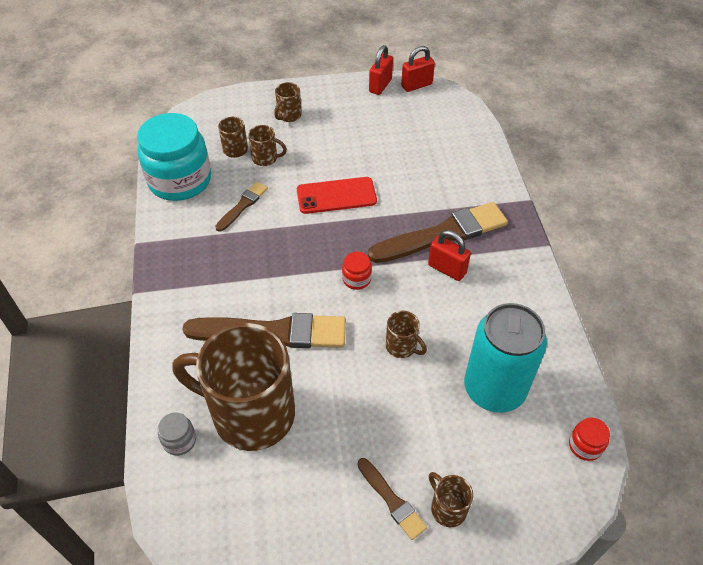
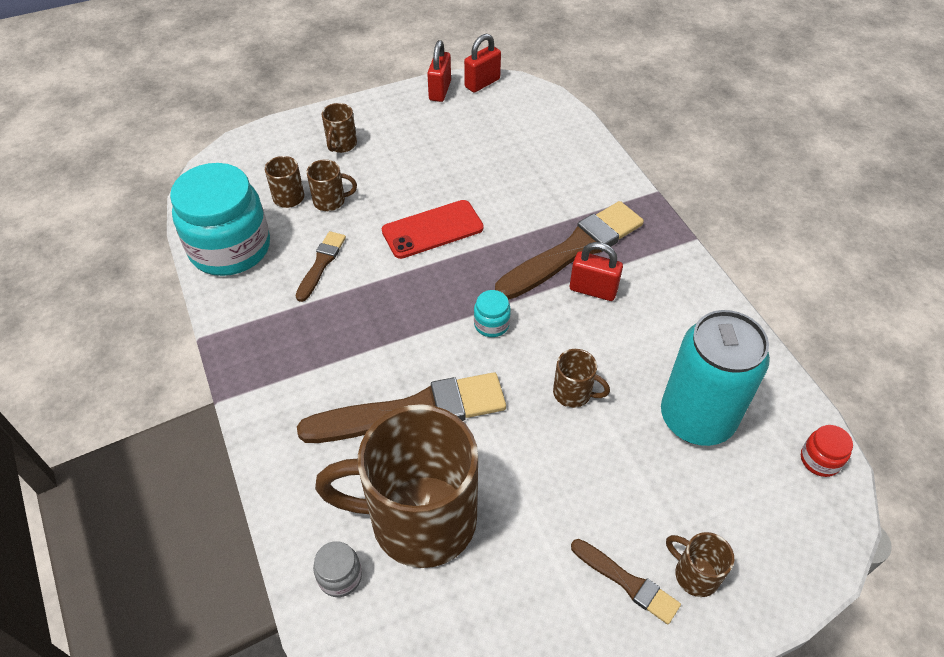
camera: 15 degrees left, 0 degrees up
(356, 279) = (491, 324): red jar -> turquoise jar

